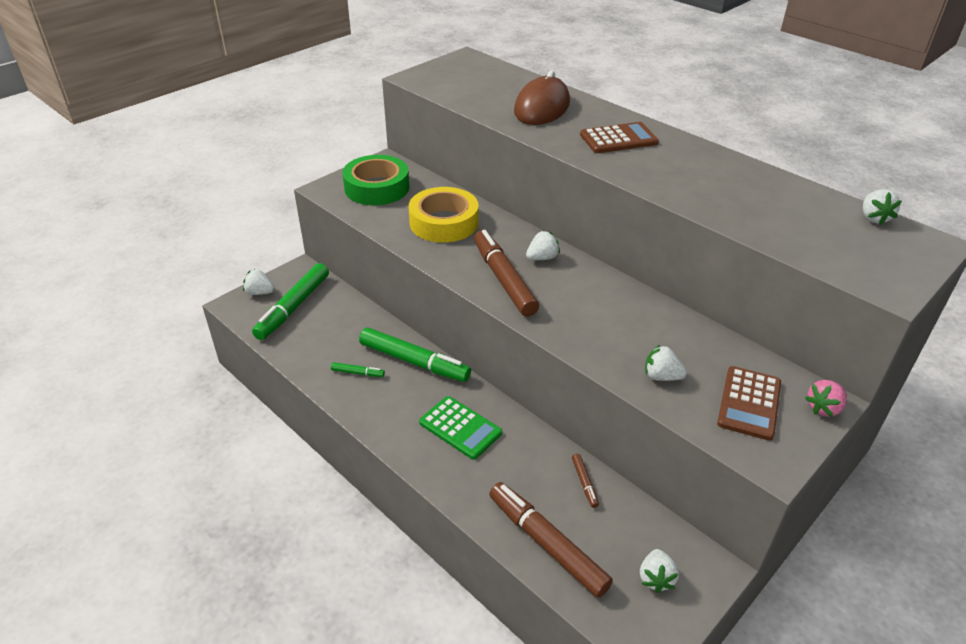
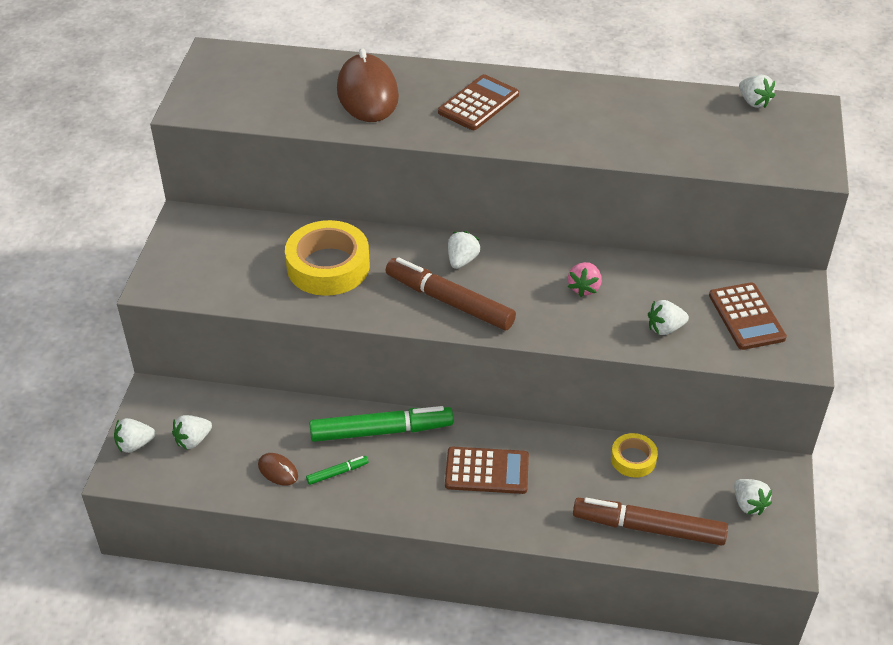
camera: 35 degrees left, 5 degrees up
(294, 307) = (193, 440): green marker -> white strawberry
(323, 351) = (278, 471): none -> brown mouse
(377, 188) = (212, 257): green tape -> none
(460, 428) = (487, 471): green calculator -> brown calculator
(584, 483) = (633, 459): brown marker -> yellow tape
(823, 408) = (799, 292): pink strawberry -> pink strawberry (584, 288)

